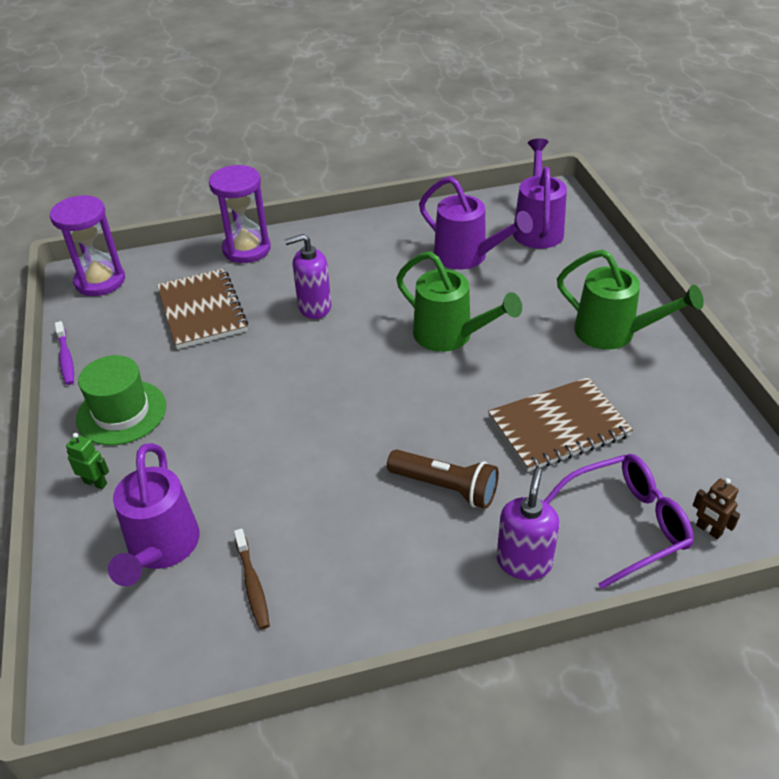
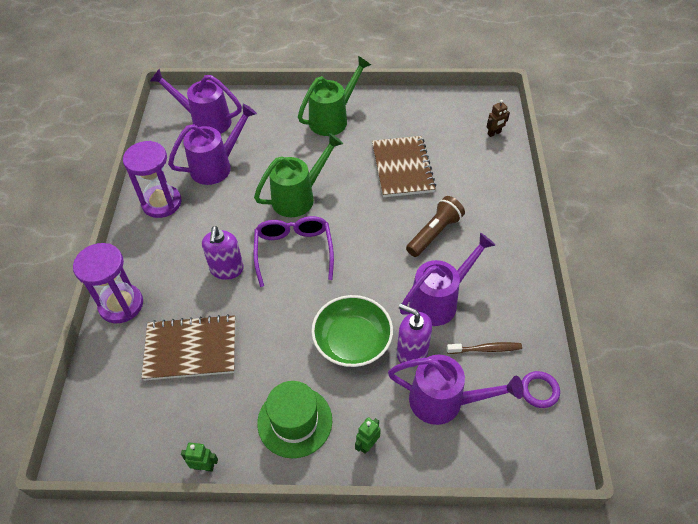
camera: 75 degrees left, 10 degrees up
(66, 358) = (204, 466): purple toothbrush -> green robot
(100, 281) = (99, 432): purple hourglass -> purple hourglass (161, 203)
(192, 664) = (539, 390): none -> purple ring
(237, 437) = (352, 341): none -> green bowl
(323, 515) = (439, 301): none -> purple watering can
(524, 562) = (498, 212): purple soap dispenser -> purple soap dispenser (412, 352)
(627, 524) = (482, 162): purple glasses -> purple glasses (294, 251)

